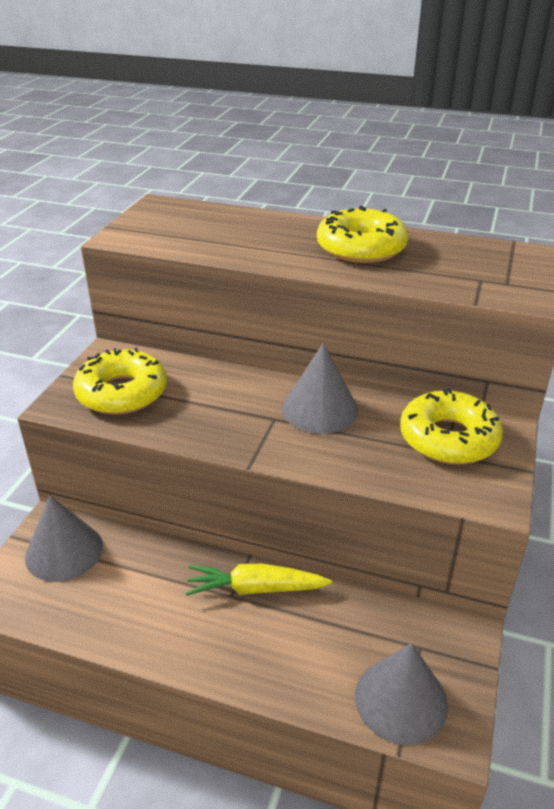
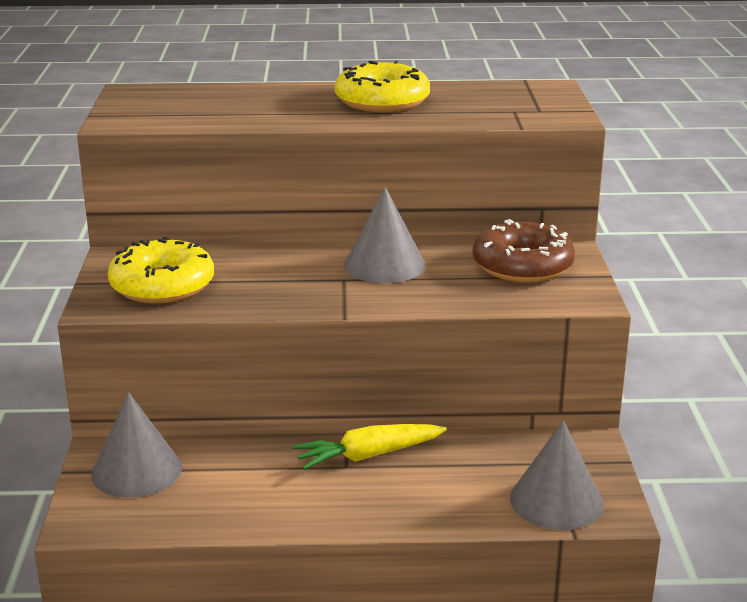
camera: 20 degrees left, 10 degrees down
(448, 438) = (522, 265): yellow donut -> brown donut

